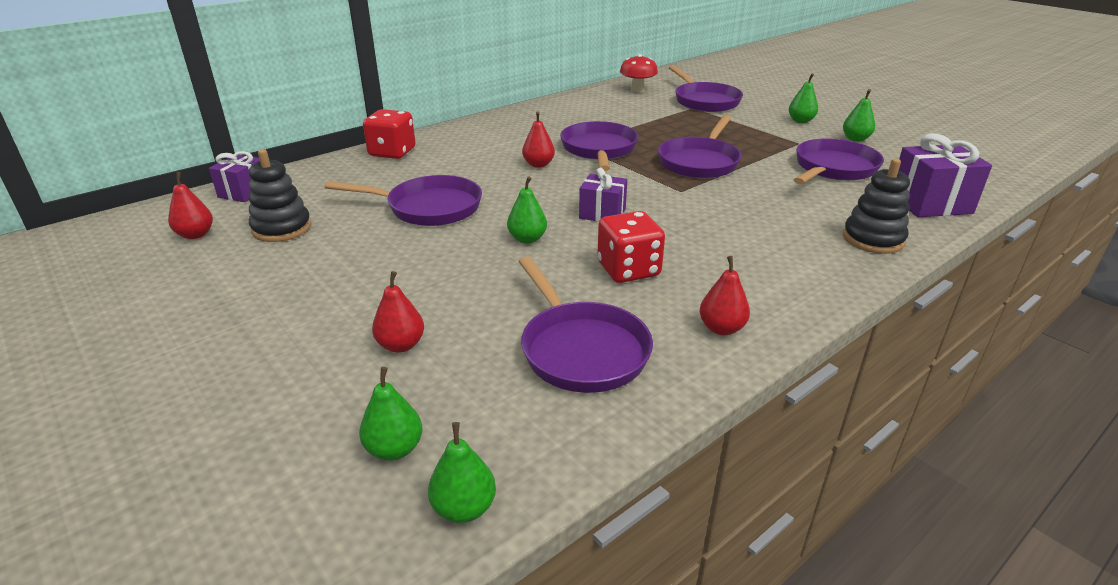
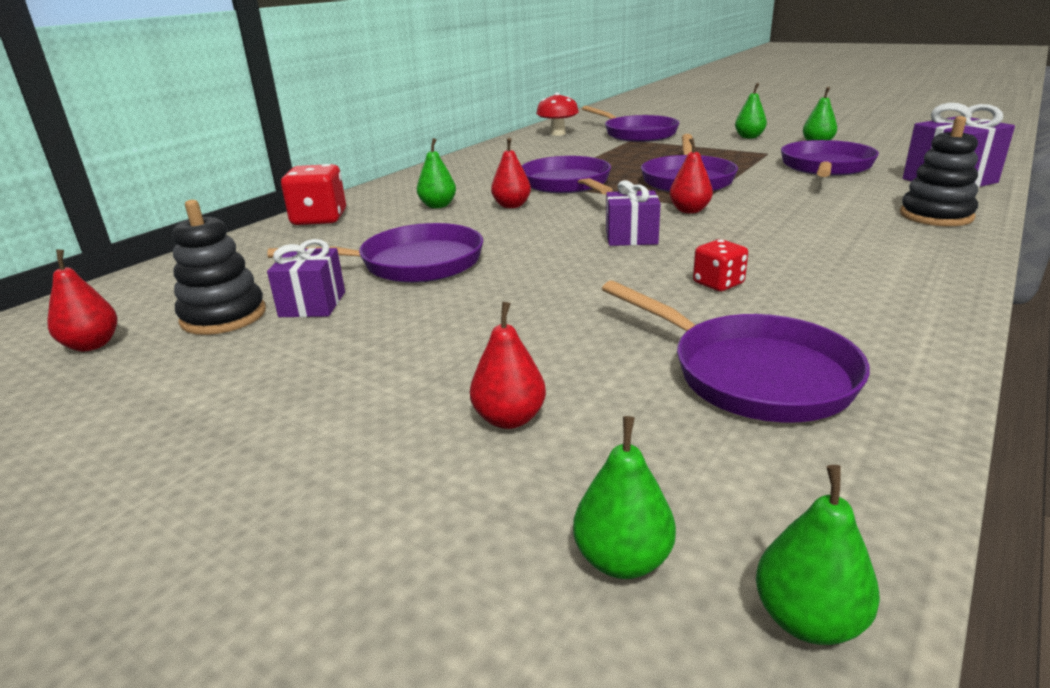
camera: 15 degrees left, 5 degrees down
(244, 192) = (138, 286): purple gift -> purple gift (313, 304)
(527, 239) = (567, 274): green pear -> green pear (438, 206)
(628, 270) = (718, 283): red dice -> red dice, size x0.59
(721, 328) = (887, 320): red pear -> red pear (689, 210)

